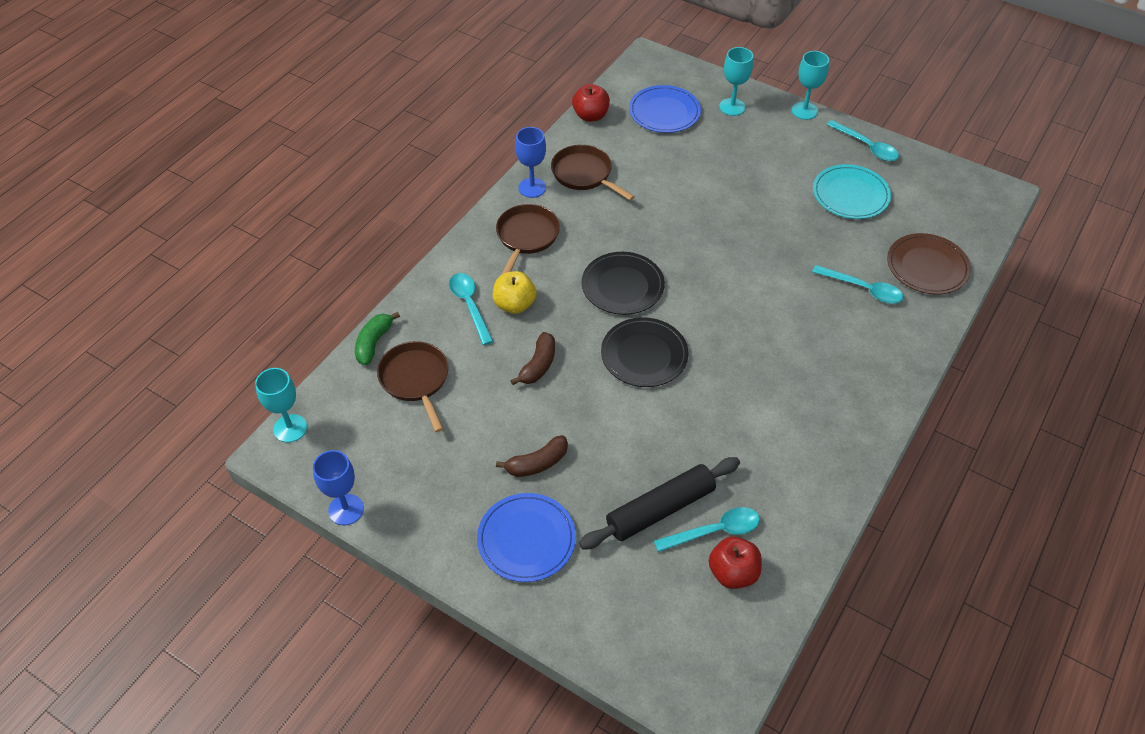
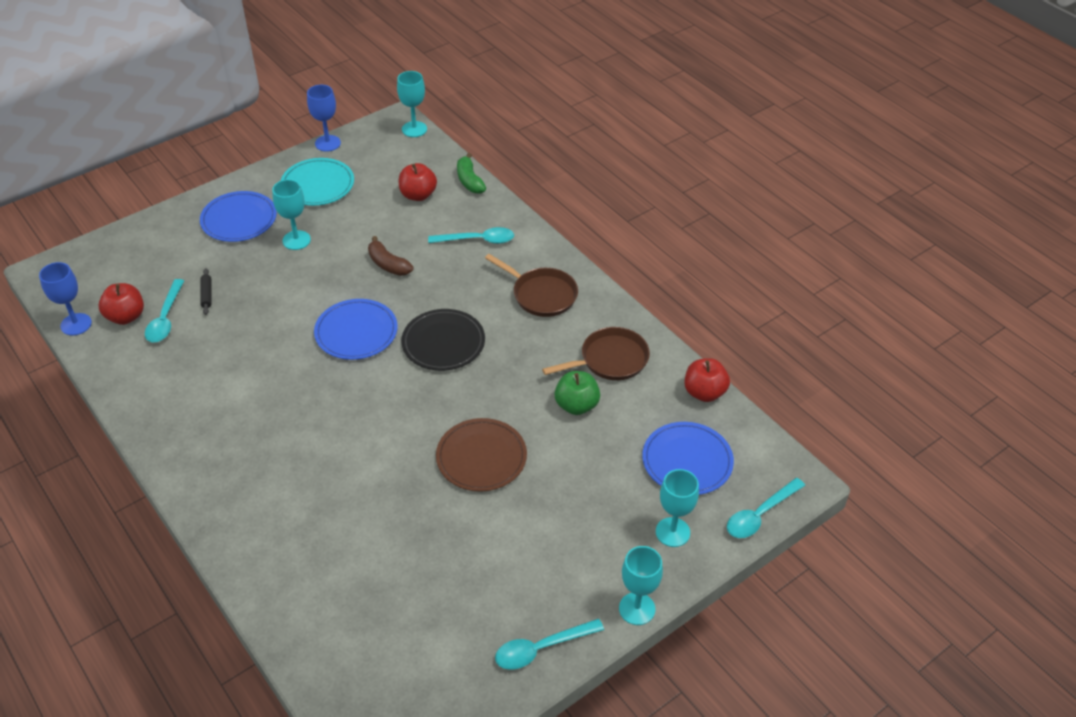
camera: 110 degrees right, 5 degrees down
(374, 343) = (469, 181): green banana -> green banana turned 150 degrees counterclockwise
(415, 380) = (418, 195): brown pan -> red apple
(515, 305) = (462, 267): yellow apple -> none
(532, 188) = (608, 315): blue goblet -> blue goblet (76, 324)
(537, 463) = (296, 240): brown banana -> turquoise goblet
(644, 355) = (356, 332): black plate -> blue plate
(645, 182) = (576, 405): none -> green apple
(660, 509) = (206, 294): black rolling pin -> black rolling pin, size x0.42
(850, 195) = (467, 588): turquoise plate -> turquoise plate (317, 185)
(863, 289) = (328, 531): turquoise spoon -> turquoise spoon (760, 514)
(927, 266) = (321, 609): brown plate -> brown plate (481, 457)

